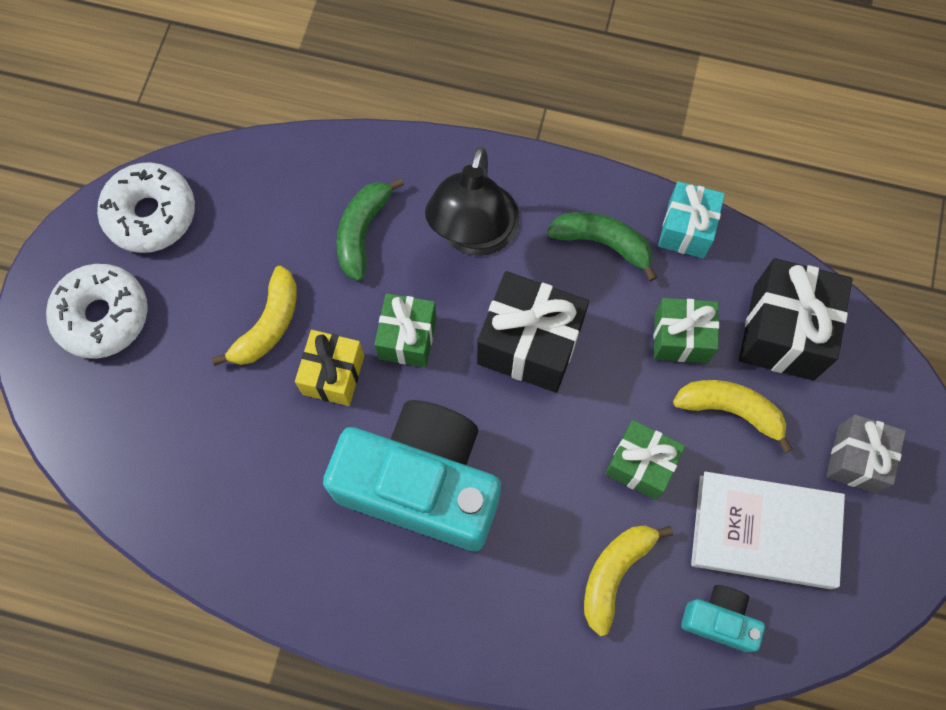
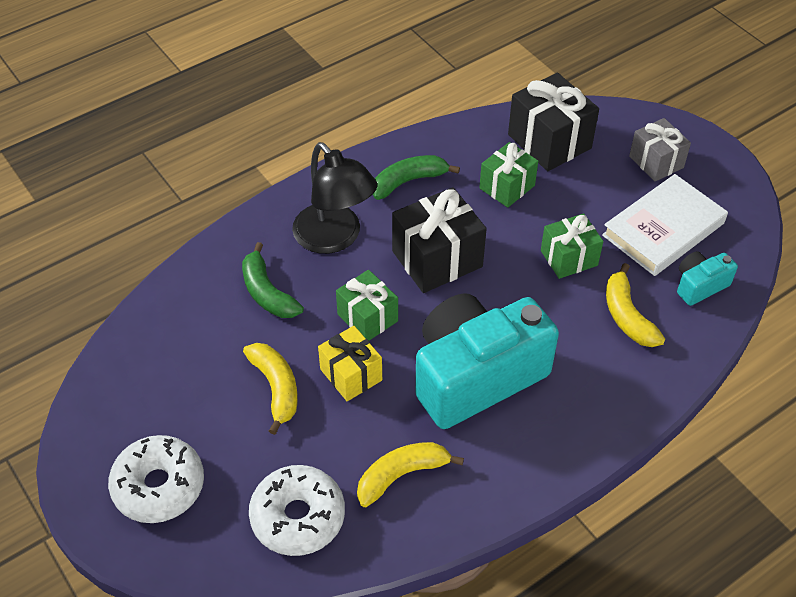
camera: 50 degrees left, 20 degrees down
(151, 214) = (115, 404): white donut -> white donut (298, 517)
(686, 229) = (441, 140): turquoise gift -> none
(731, 410) = (574, 195): yellow banana -> yellow banana (401, 475)

